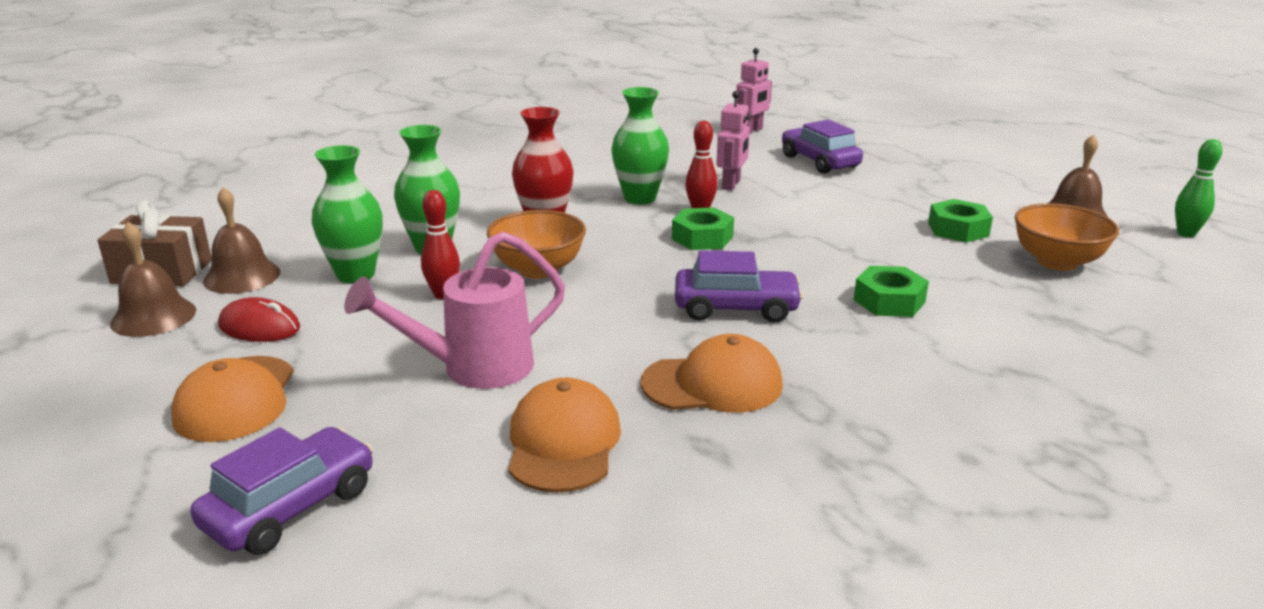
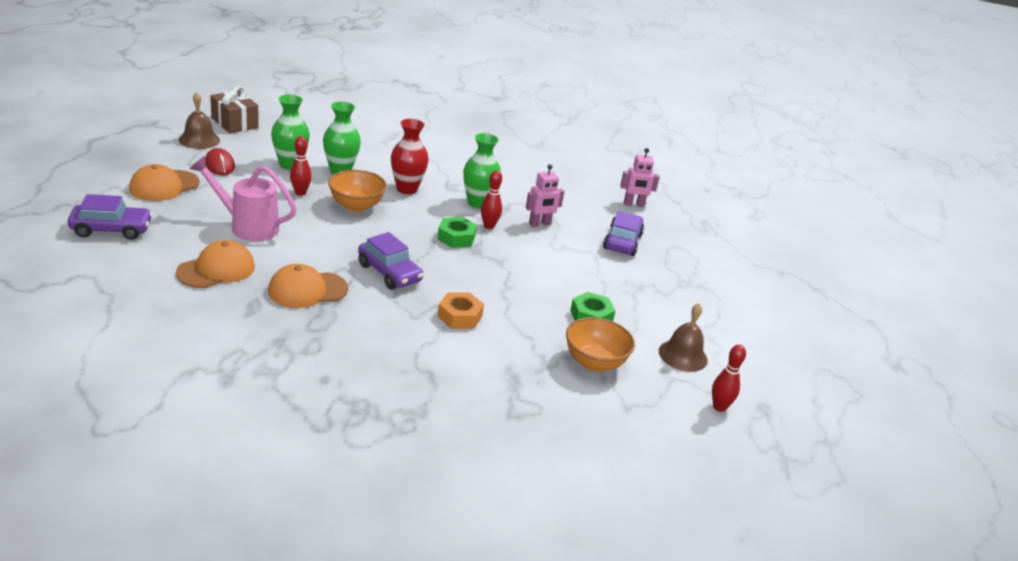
camera: 40 degrees right, 5 degrees up
(242, 276) = (254, 141): brown bell -> none
(713, 384) = (307, 290): orange cap -> orange cap turned 120 degrees clockwise
(889, 301) = (459, 316): green nut -> orange nut
(1186, 234) = (719, 407): green bowling pin -> red bowling pin

